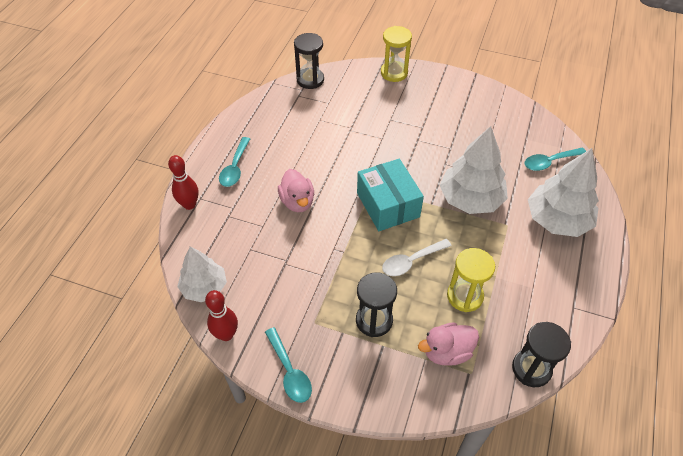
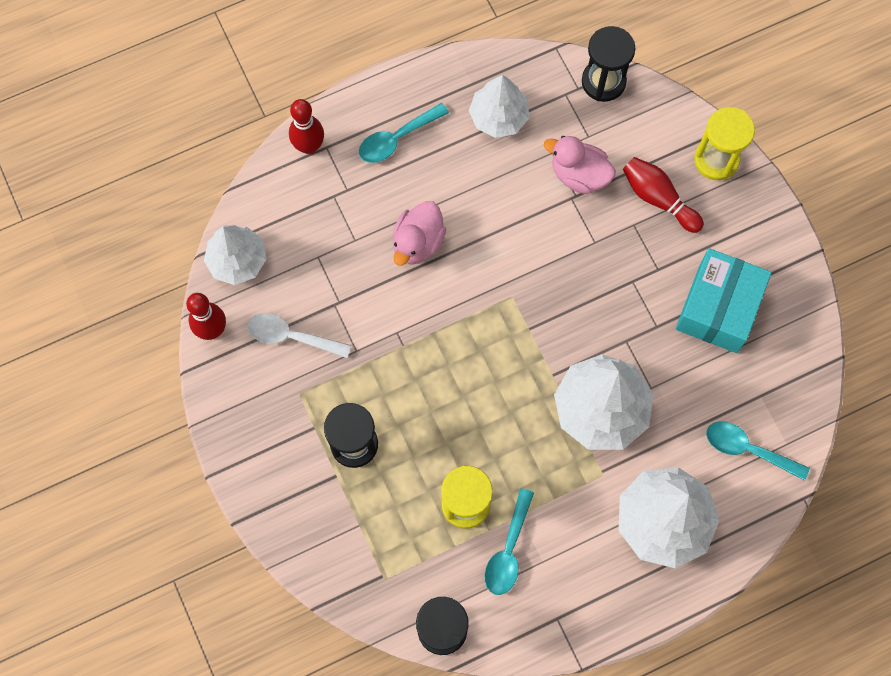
camera: 45 degrees right, 20 degrees up
(277, 124) = (498, 116): none -> white tree
(289, 371) = (231, 419): turquoise spoon -> turquoise spoon (508, 550)
(388, 102) = (658, 198): none -> red bowling pin
(388, 205) = (505, 333): turquoise box -> turquoise box (718, 308)
(411, 261) = (456, 419): white spoon -> white spoon (291, 336)
(447, 352) = (385, 538): pink duck -> pink duck (579, 175)

